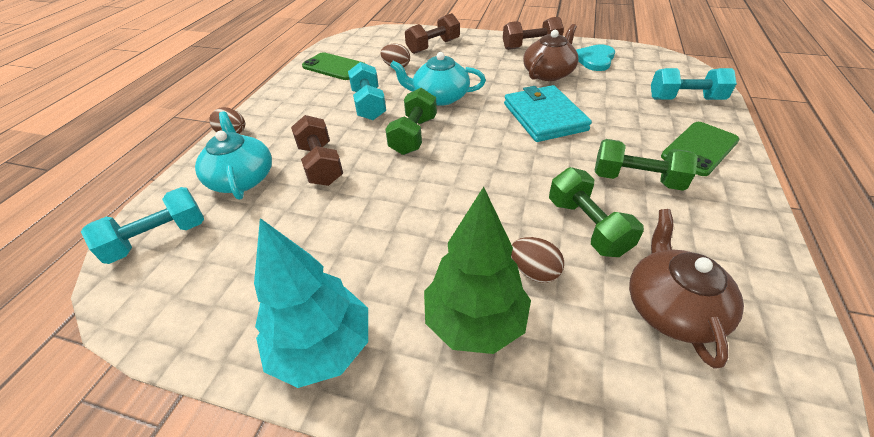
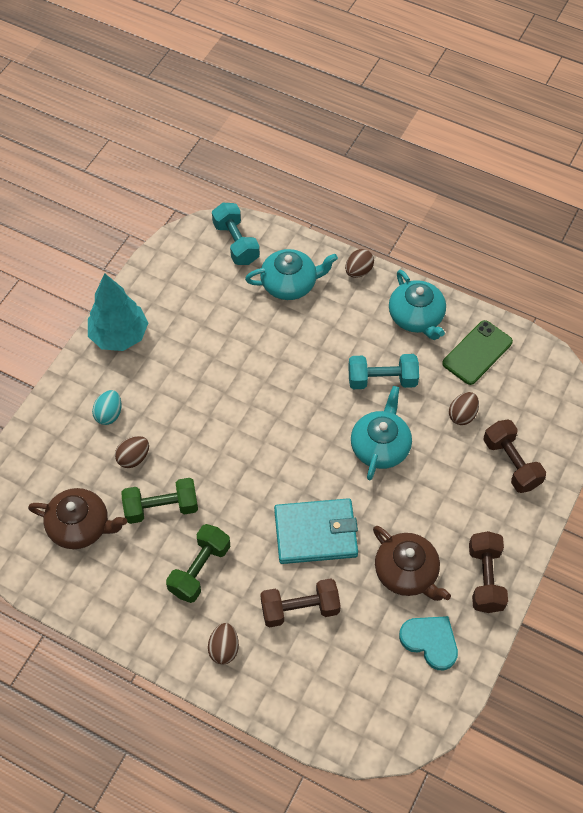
camera: 100 degrees right, 15 degrees up
(296, 96) = (416, 317): none -> turquoise teapot
(320, 164) = (292, 337): brown dumbbell -> brown dumbbell (300, 608)
(414, 135) = (315, 411): green dumbbell -> none
(475, 321) = (109, 414): green tree -> turquoise egg
(685, 99) = (311, 691): turquoise dumbbell -> none
(699, 149) = (224, 648): green phone -> brown egg

